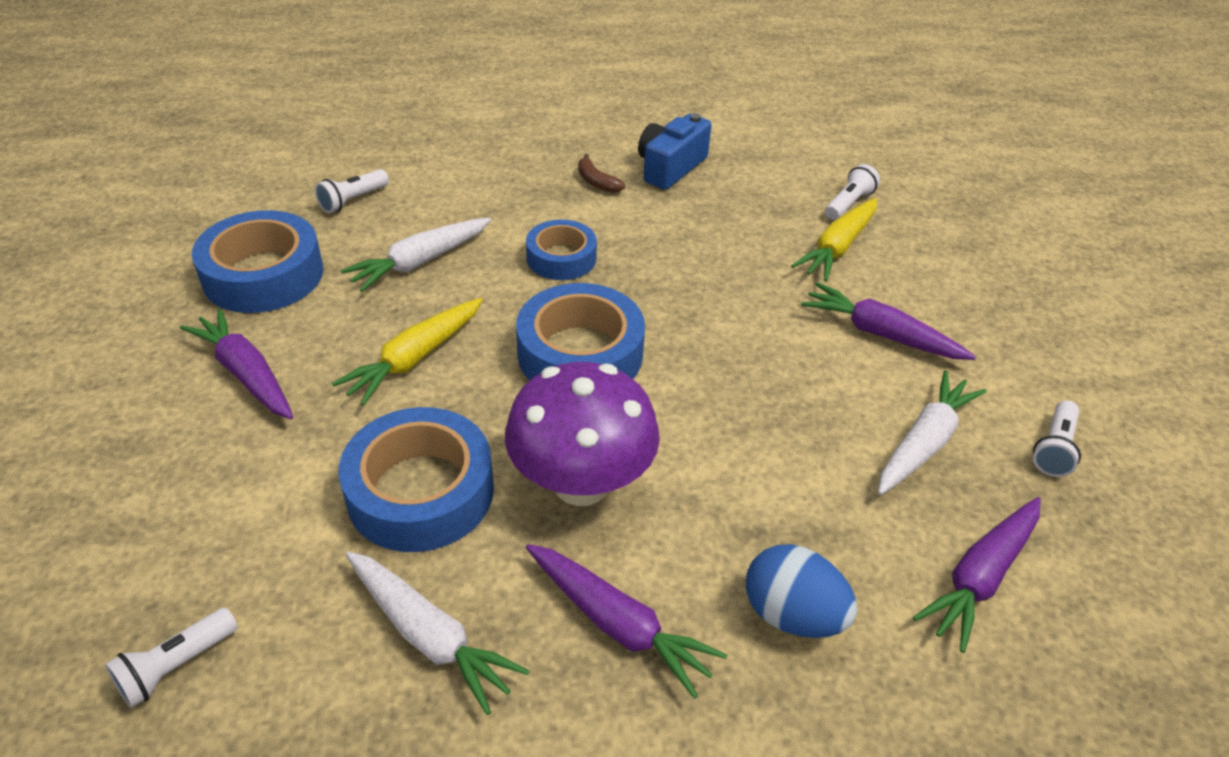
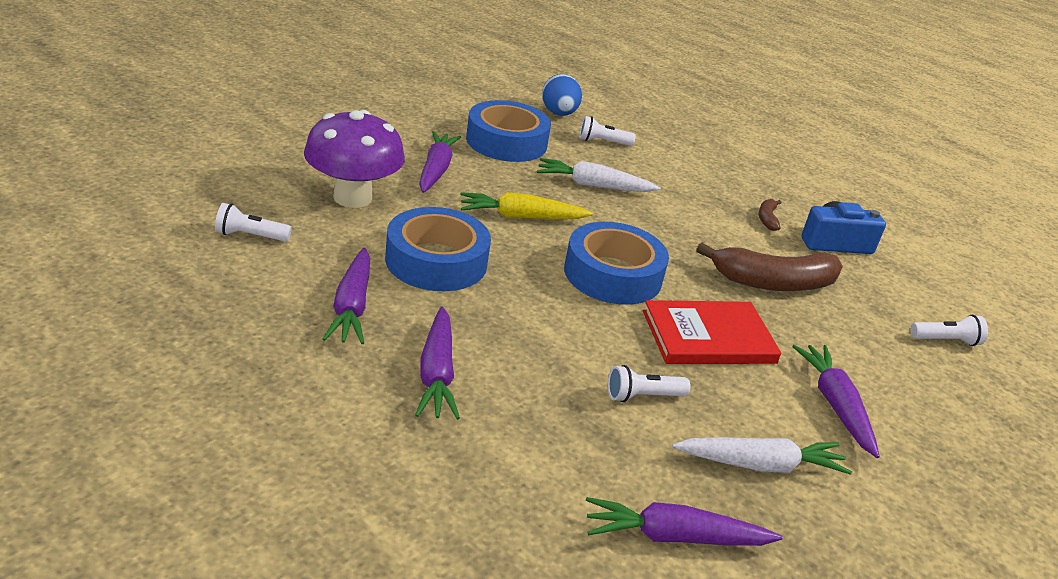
camera: 45 degrees right, 10 degrees down
(429, 636) = (352, 306): white carrot -> purple carrot
(561, 258) = (678, 234): blue tape -> none
(581, 483) = (517, 317): purple mushroom -> purple mushroom (352, 197)
(690, 248) = (773, 283): none -> brown banana
(731, 351) = (708, 337): none -> red book
(792, 615) = (529, 447): blue egg -> blue egg (559, 114)
(838, 248) = (889, 352): yellow carrot -> none
(1054, 448) = (859, 545): white flashlight -> white flashlight (643, 396)

